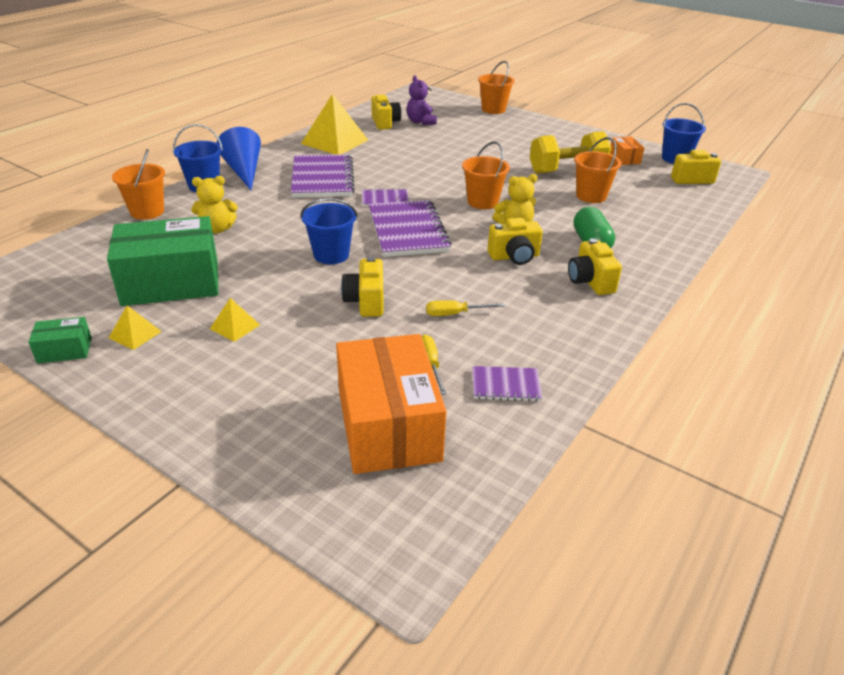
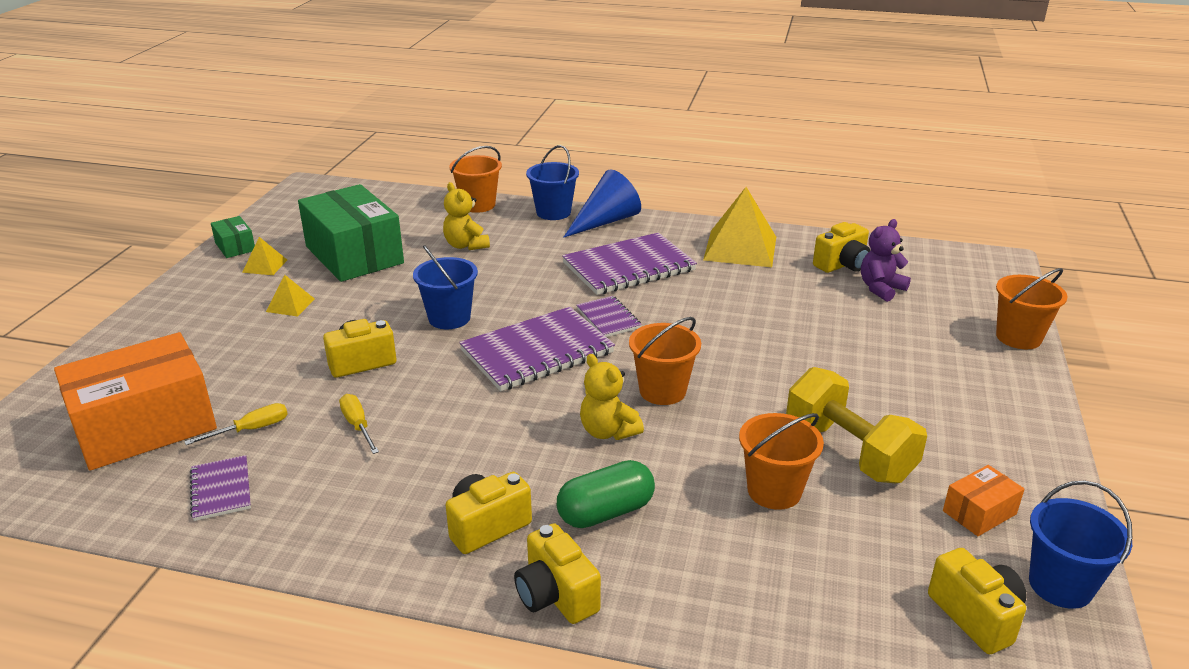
camera: 70 degrees right, 5 degrees down
(514, 257) = (519, 446): yellow camera -> yellow camera (556, 595)

